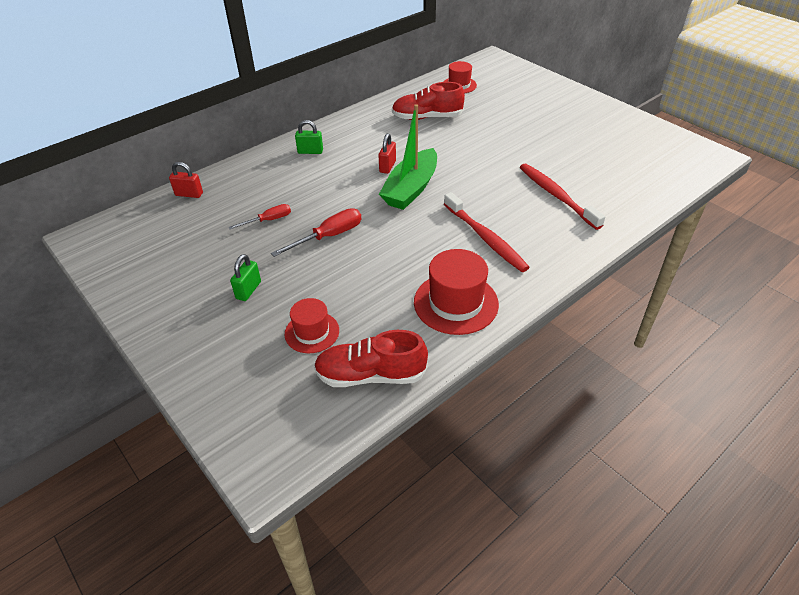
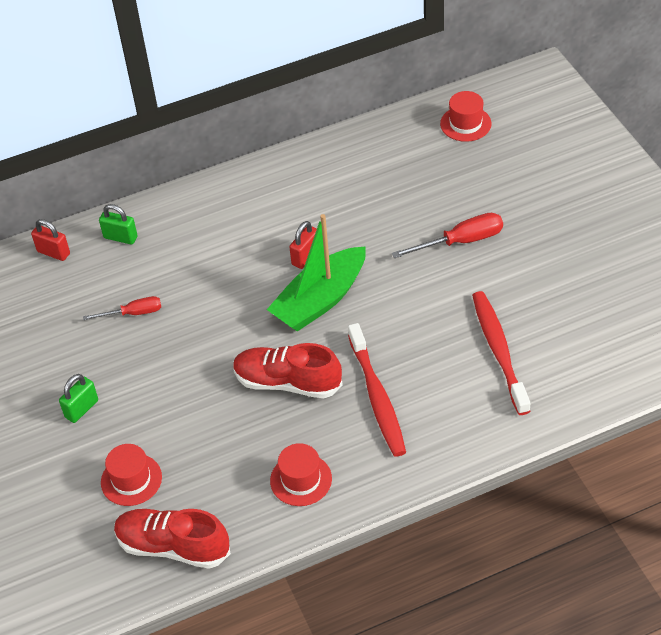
camera: 20 degrees right, 5 degrees up
(310, 151) = (218, 211): green padlock -> green padlock (120, 237)
(329, 236) = (194, 353): red screwdriver -> red screwdriver (461, 241)
(427, 117) = (393, 179): red shoe -> red shoe (287, 382)
(456, 303) = (301, 479): red hat -> red hat, size x0.62

